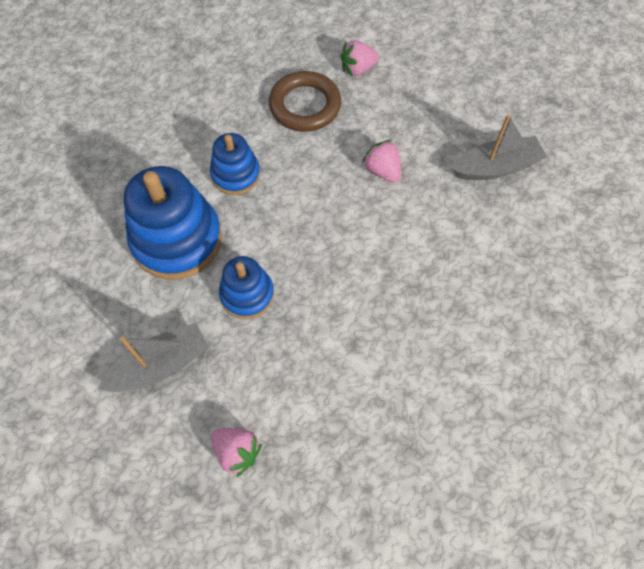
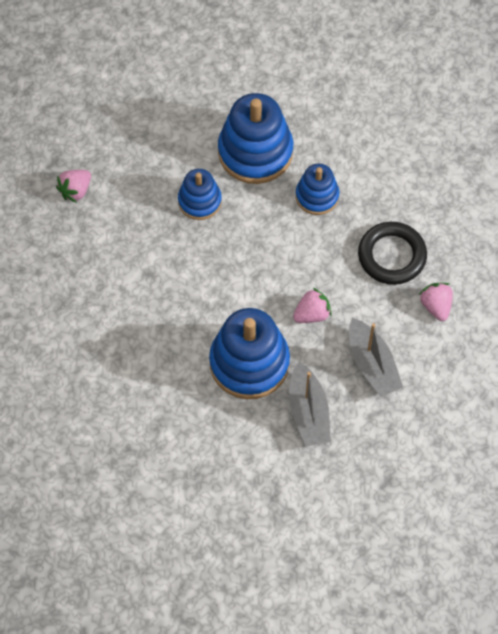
camera: 95 degrees right, 0 degrees up
(160, 365) = (147, 142): grey boat -> grey boat (372, 364)
(305, 105) = (392, 256): brown ring -> black ring
(451, 225) = (249, 363): none -> blue stacking toy

